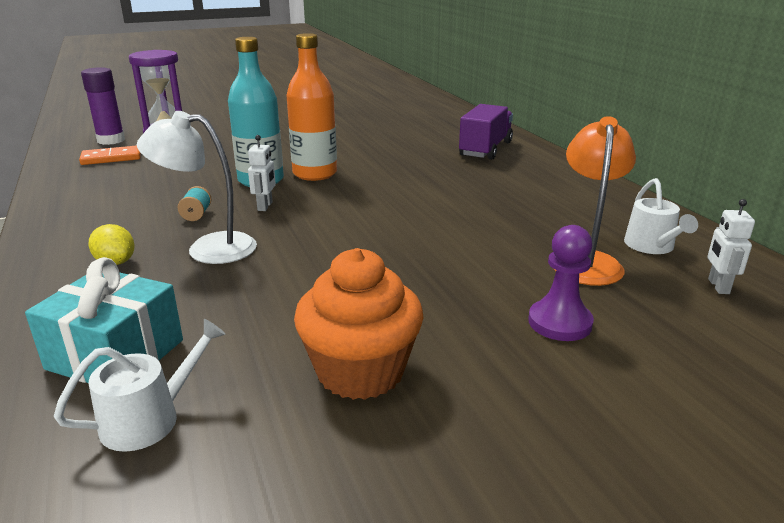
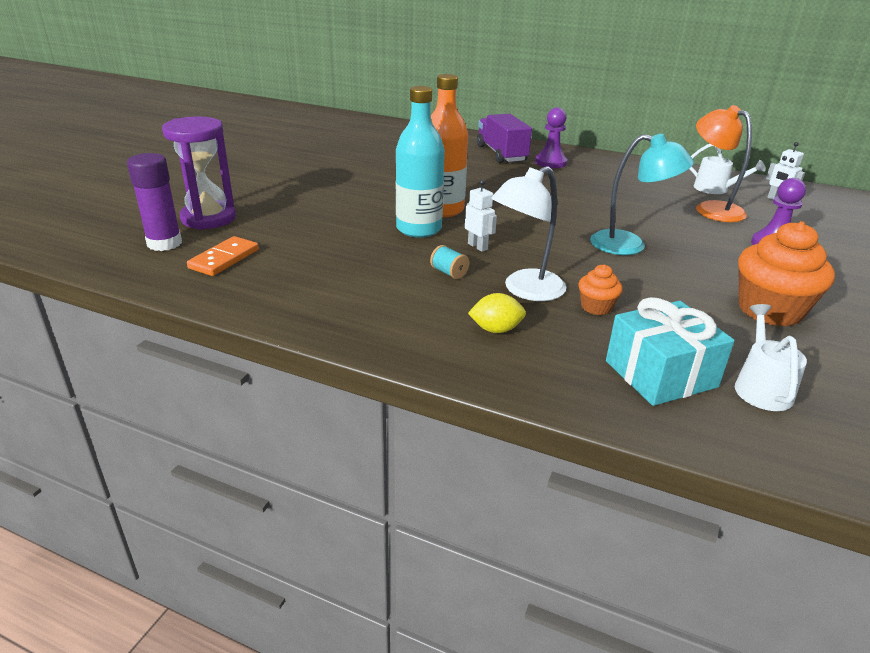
camera: 45 degrees left, 5 degrees up
(220, 284) = (596, 307): none -> orange cupcake
(391, 255) = (629, 245): none -> turquoise lamp
(515, 168) = (550, 162): none -> purple pawn

